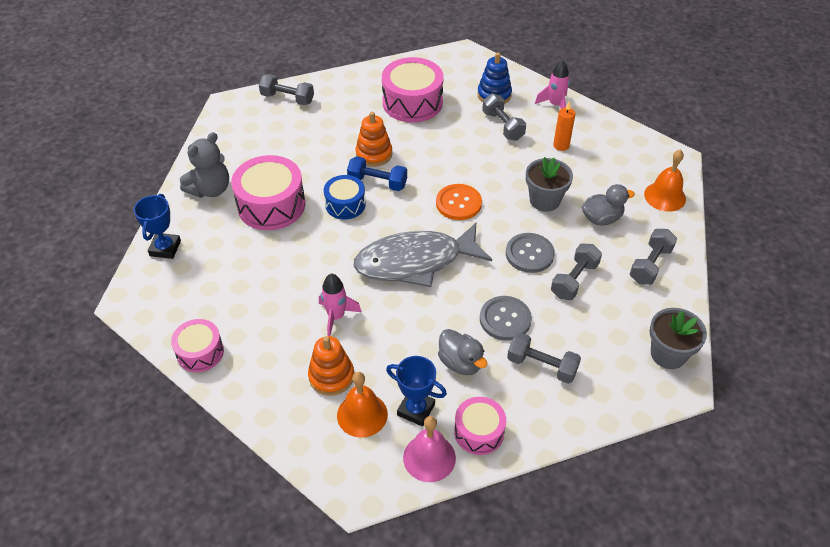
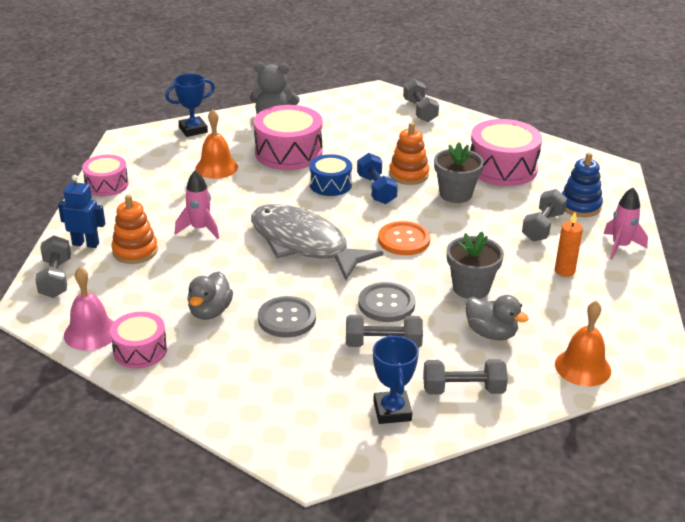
camera: 55 degrees right, 15 degrees down
(288, 408) = (86, 244): none -> blue robot
(362, 414) = (108, 281): orange bell -> orange bell (216, 167)
(416, 410) = (136, 306): blue trophy -> blue trophy (392, 411)
(542, 366) = (250, 361): grey dumbbell -> grey dumbbell (56, 278)
(668, 354) = (347, 443): grey flower pot -> grey flower pot (455, 194)

